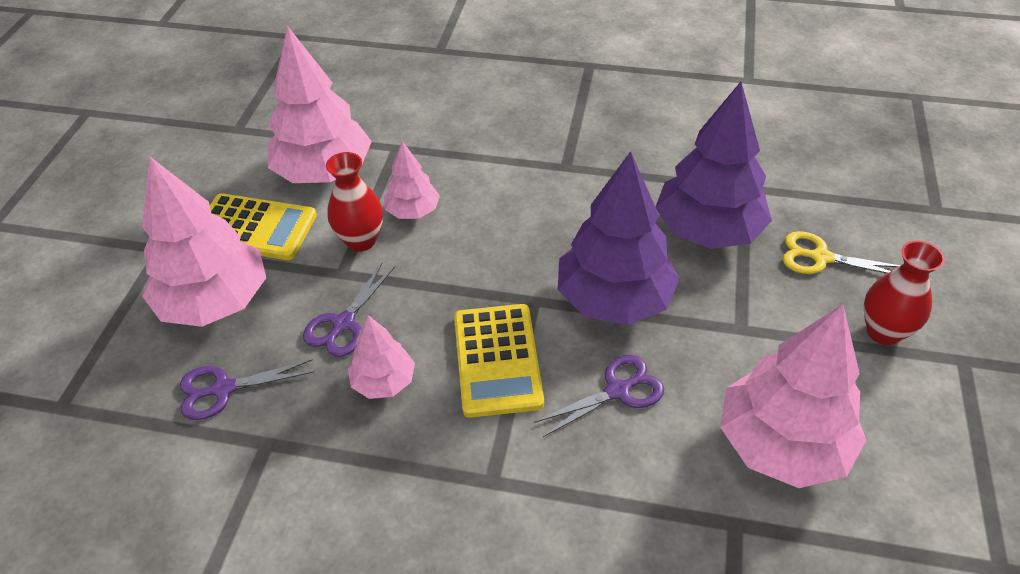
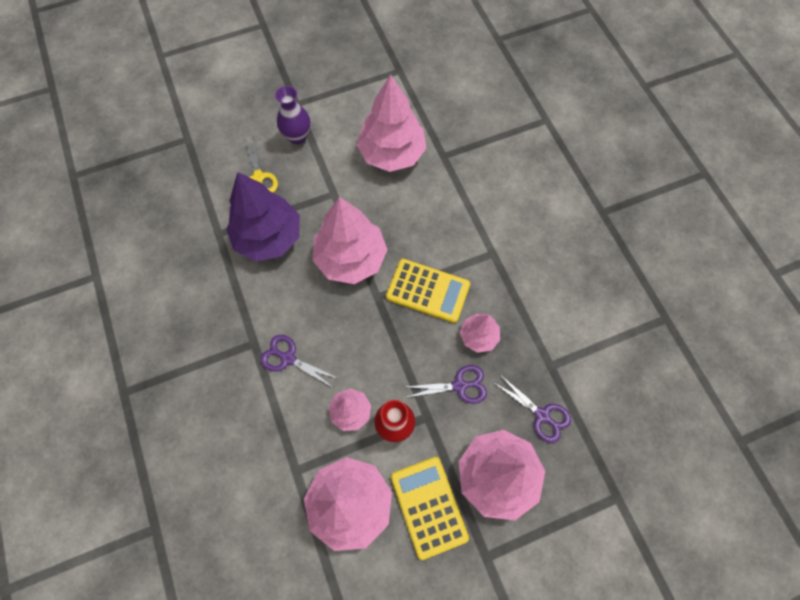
camera: 125 degrees left, 20 degrees up
(497, 360) = (428, 291): yellow calculator -> yellow calculator turned 60 degrees clockwise
(614, 299) = (351, 258): purple tree -> pink tree
(618, 391) = (408, 228): purple scissors -> purple scissors (288, 358)
(883, 332) = (297, 137): red vase -> purple vase

